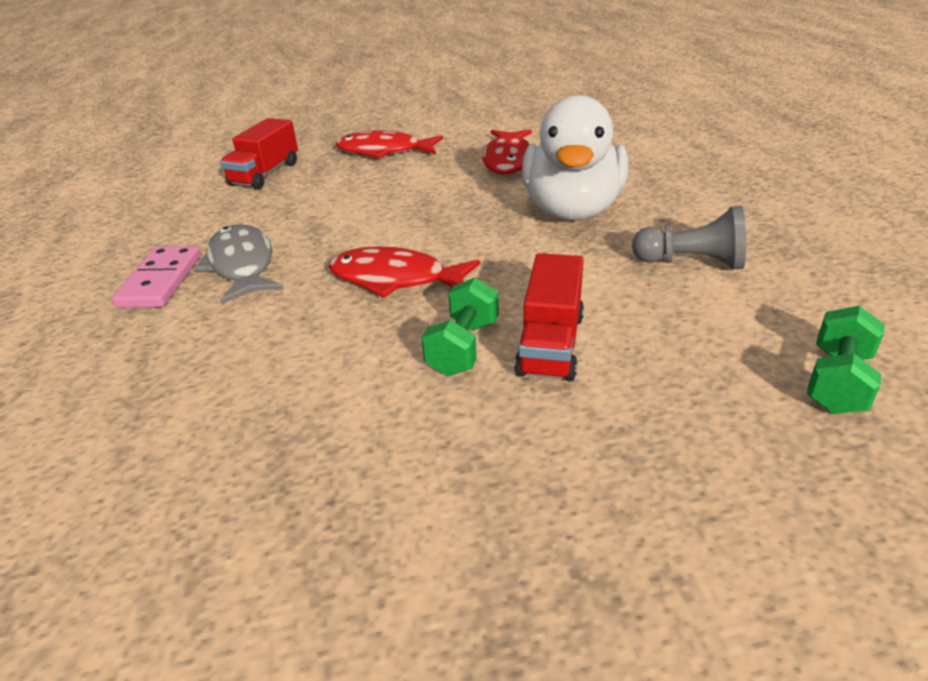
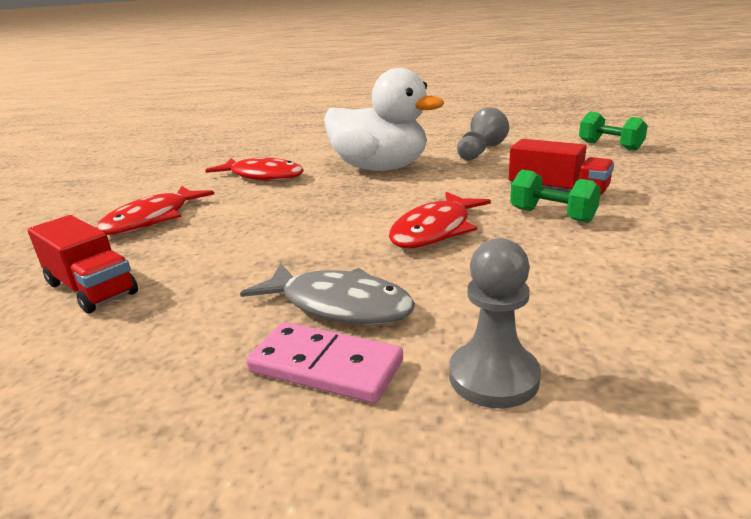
camera: 70 degrees left, 10 degrees down
(137, 349) = (493, 377): none -> grey pawn
(242, 265) = (339, 305): grey fish -> grey fish turned 150 degrees counterclockwise

